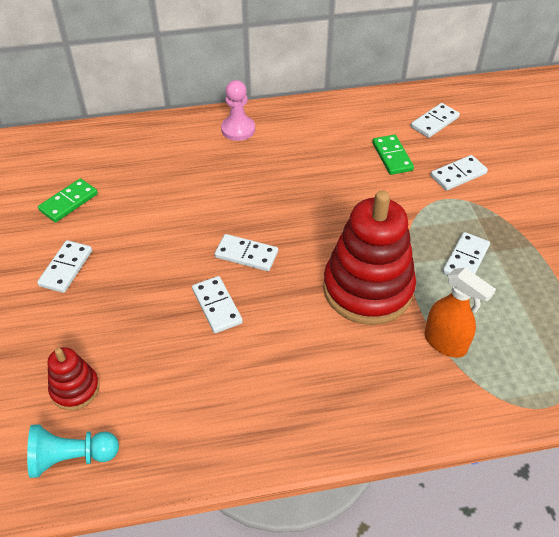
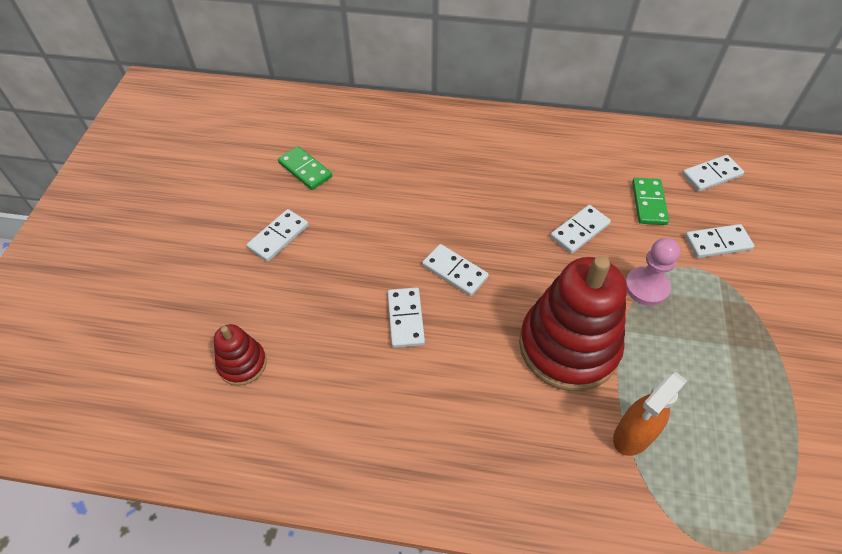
camera: 20 degrees right, 5 degrees up
(69, 202) = (305, 170): green domino -> green domino turned 75 degrees clockwise
(71, 457) = (214, 433): turquoise pawn -> none
(238, 129) = (494, 133): pink pawn -> pink pawn (646, 287)
(445, 343) = (633, 435): orange spray bottle -> orange spray bottle turned 75 degrees clockwise
(465, 259) = (690, 344): white domino -> white domino (579, 231)

